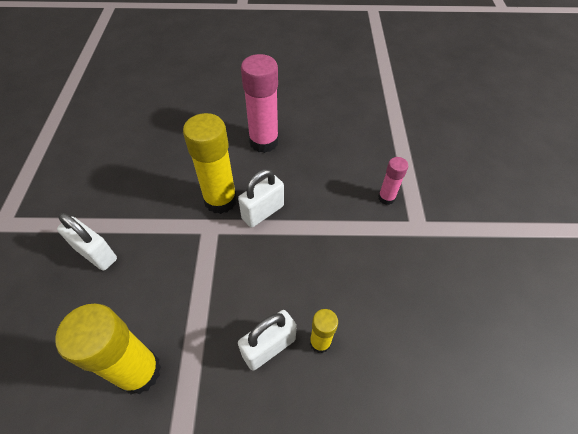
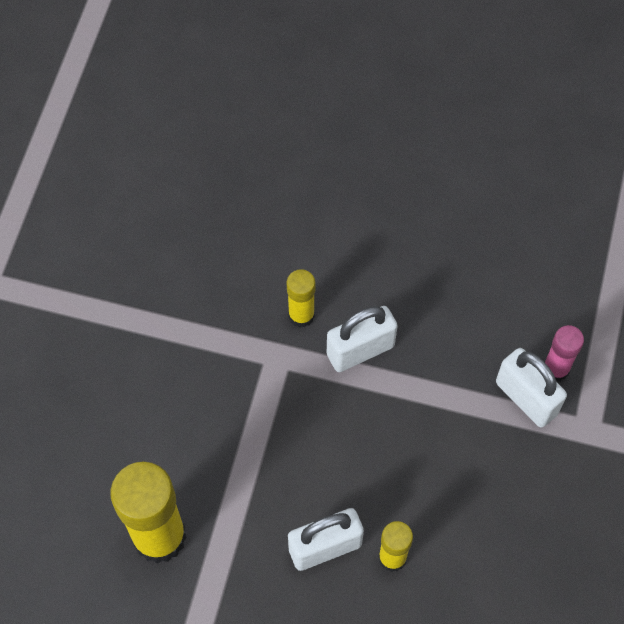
camera: 15 degrees right, 10 degrees up
(96, 254) = (115, 362): white padlock -> white padlock (526, 398)
(220, 200) = (301, 315): yellow glue stick -> yellow glue stick, size x0.53
(264, 142) = (390, 221): pink glue stick -> none

